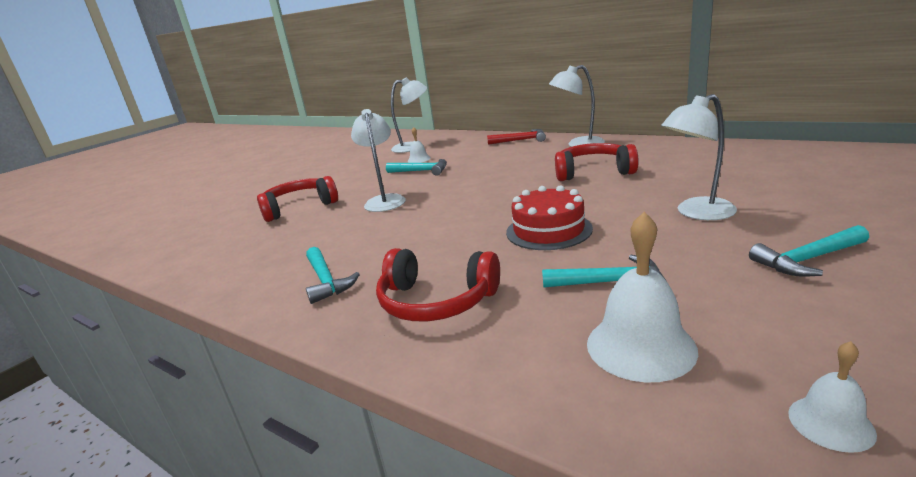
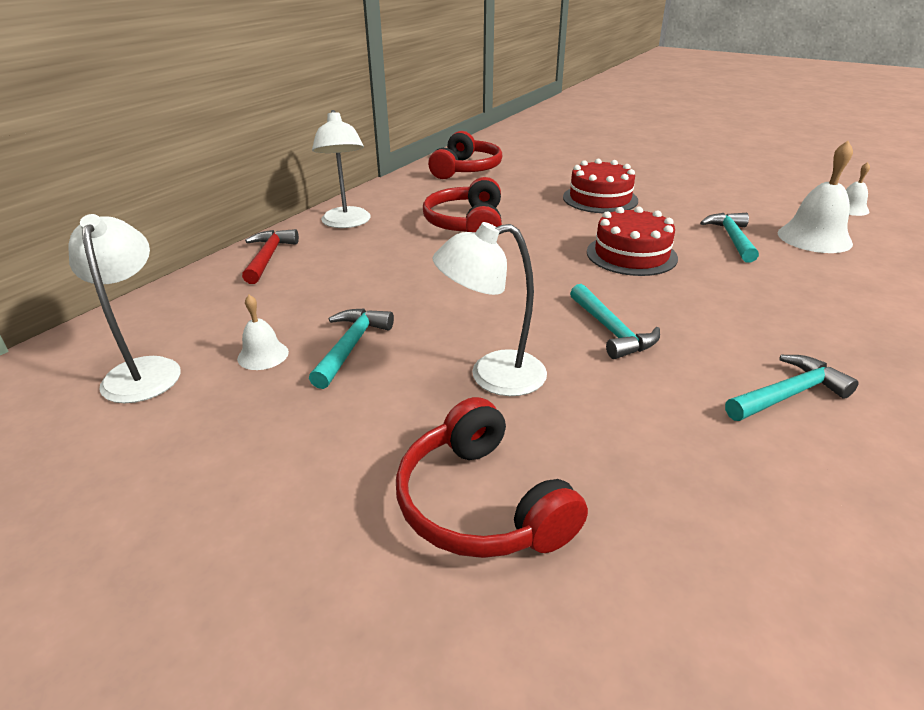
camera: 95 degrees left, 10 degrees up
(436, 301) = (798, 311): red headphones -> red headphones (466, 169)
(696, 213) = (600, 199): white lamp -> red cake
(807, 259) = (682, 184): turquoise hammer -> turquoise hammer (611, 330)

